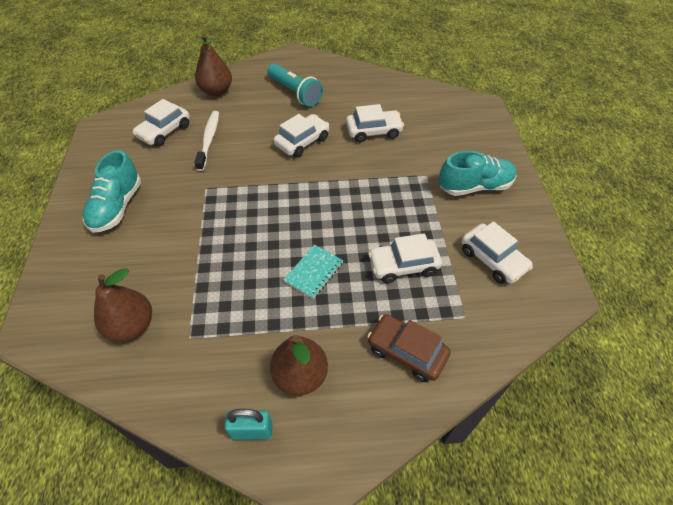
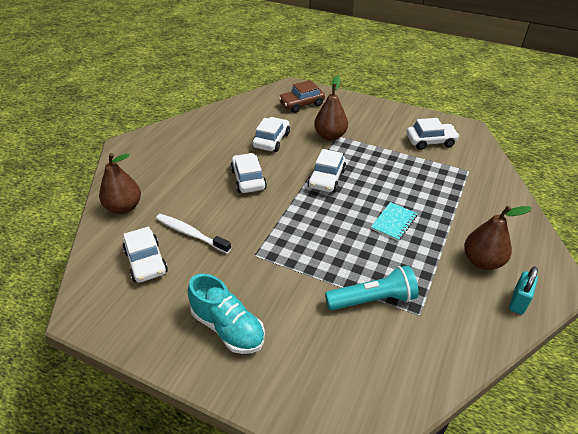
camera: 60 degrees left, 10 degrees down
(132, 326) = (388, 352): brown pear -> brown pear (330, 136)
(295, 93) = (181, 162): turquoise flashlight -> turquoise flashlight (372, 299)
(314, 272) = (394, 222): turquoise notebook -> turquoise notebook turned 60 degrees clockwise
(403, 265) = (413, 178): white car -> white car (326, 179)
(406, 352) = (484, 204): brown car -> brown car (301, 104)
(474, 186) = (364, 121): turquoise shoe -> none

